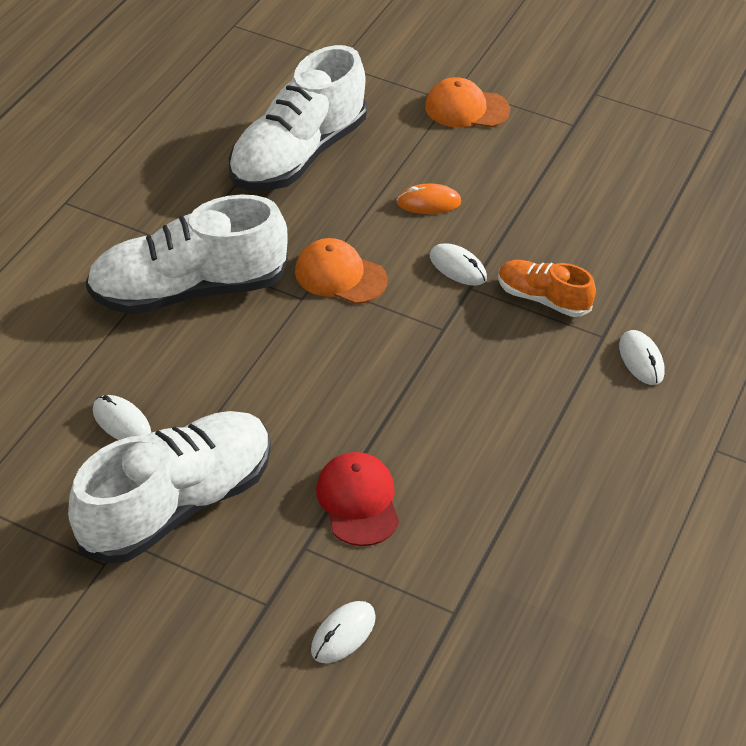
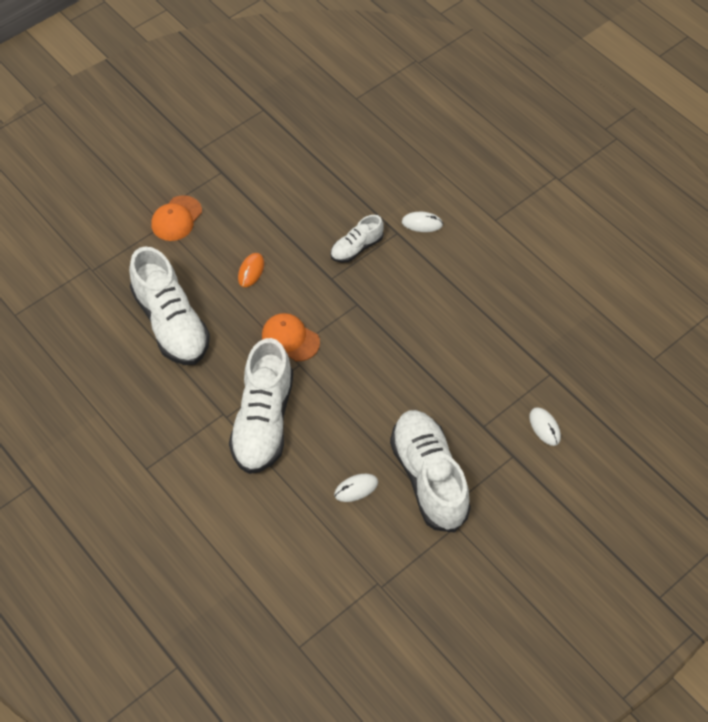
camera: 65 degrees left, 10 degrees up
(340, 275) = (290, 338): orange cap -> orange cap turned 75 degrees clockwise
(358, 501) = (463, 390): red cap -> none
(457, 267) = (312, 278): white mouse -> none
(542, 298) = (356, 248): orange shoe -> white shoe

